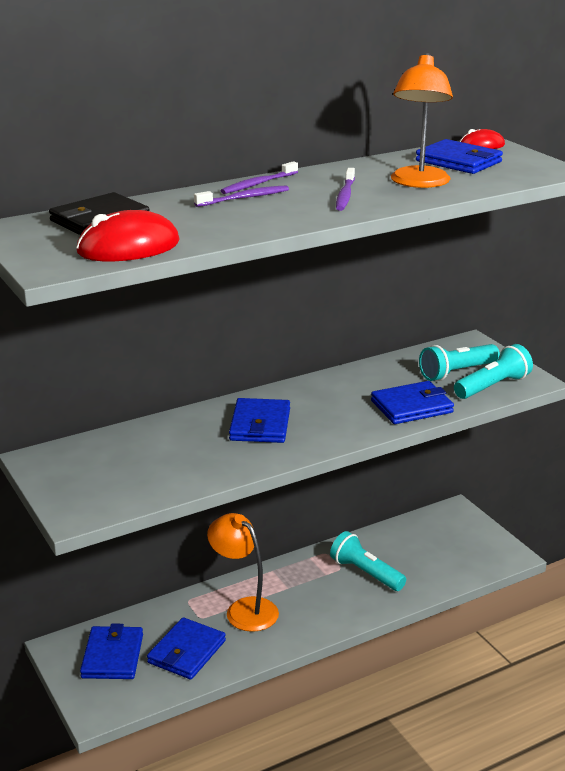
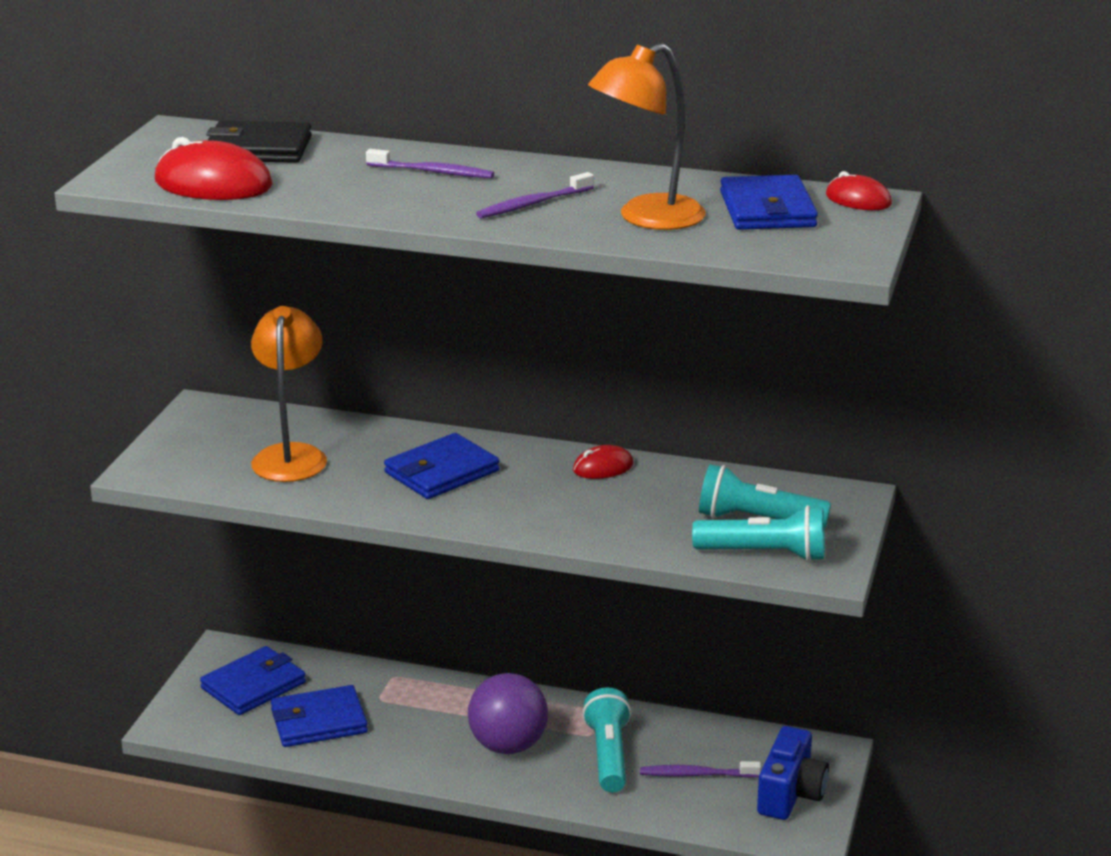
camera: 45 degrees right, 0 degrees up
(244, 609) = (431, 715): orange lamp -> orange lamp (291, 455)
(258, 184) = (486, 161): purple toothbrush -> purple toothbrush (696, 774)
(310, 599) = (508, 746): none -> purple ball
(336, 382) = (603, 467): none -> red mouse
(411, 406) = (627, 529): blue wallet -> none
(472, 540) = (790, 794): none -> blue camera

